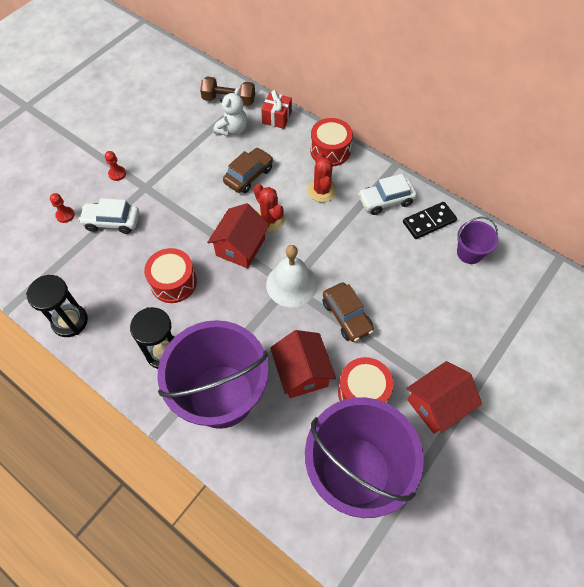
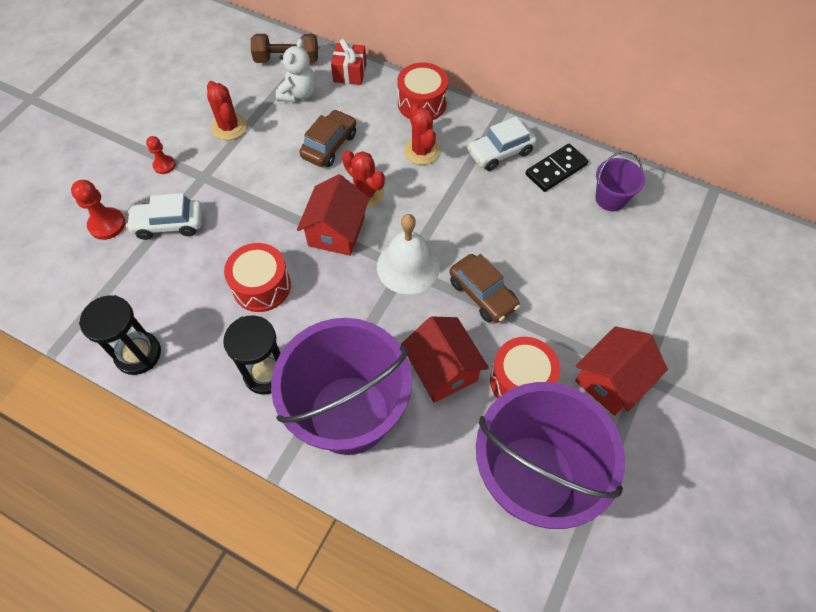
camera: 10 degrees left, 0 degrees up
(65, 215) = (107, 224): red pawn -> red pawn, size x1.56
(173, 149) = (229, 127): none -> red cactus

